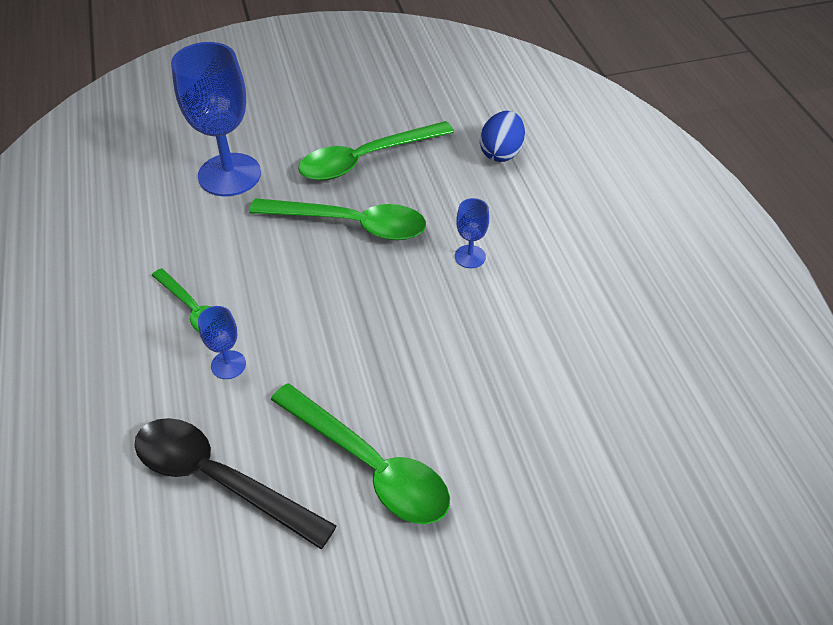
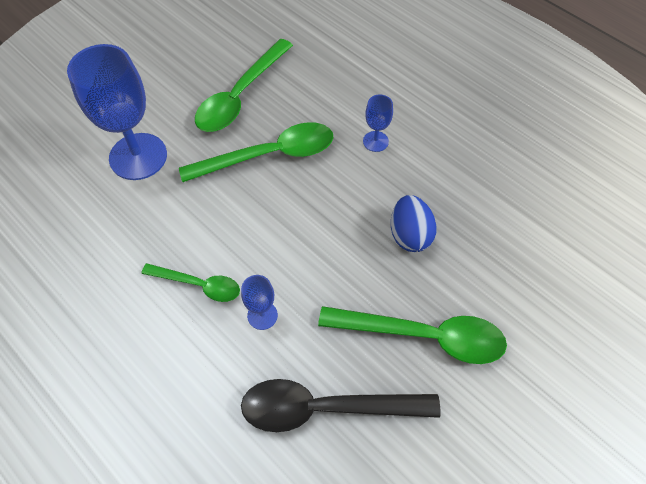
camera: 30 degrees left, 10 degrees up
(501, 153) = (338, 48): blue egg -> blue egg (410, 235)

